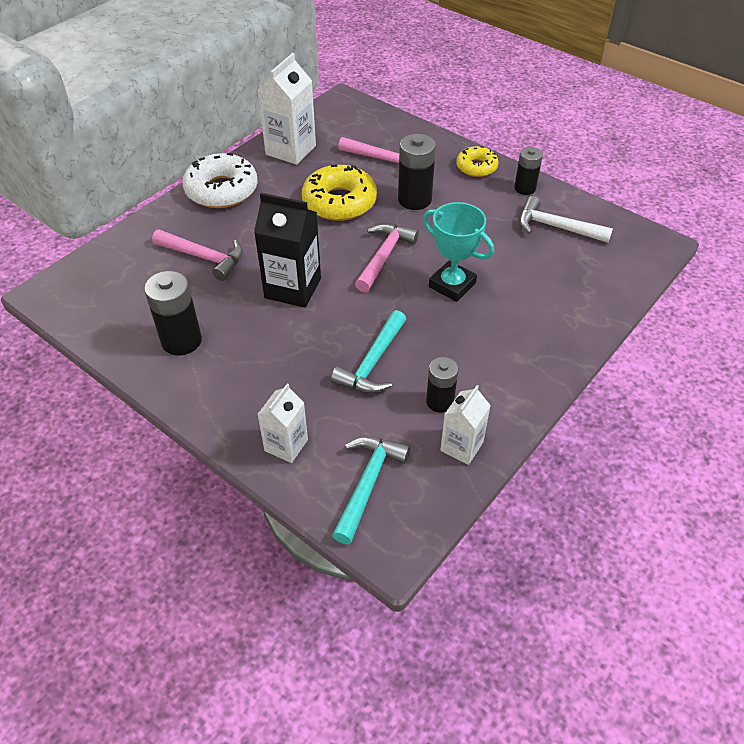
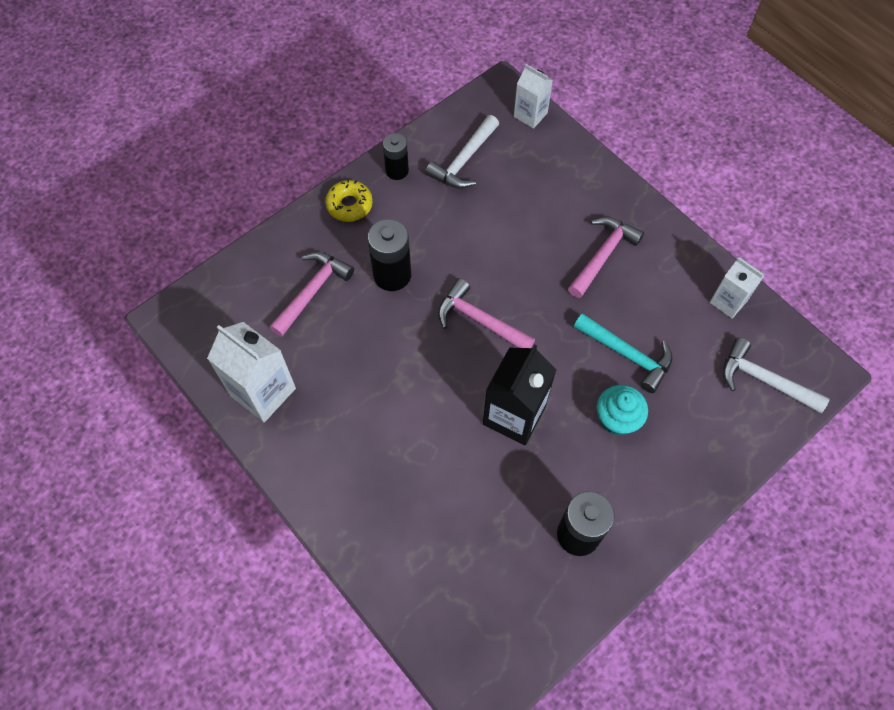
camera: 80 degrees left, 15 degrees up
(203, 257) = (448, 506): pink hammer -> pink hammer (603, 255)
(222, 190) = (325, 480): white donut -> none
(286, 445) = (720, 442): white carton -> white carton (530, 115)
(300, 359) = (617, 419): none -> turquoise cupcake
(339, 202) = (379, 350): yellow donut -> none
(368, 484) = (764, 380): turquoise hammer -> white hammer
(440, 401) = (678, 308): black battery -> none
(452, 285) = (532, 267): turquoise trophy -> none

